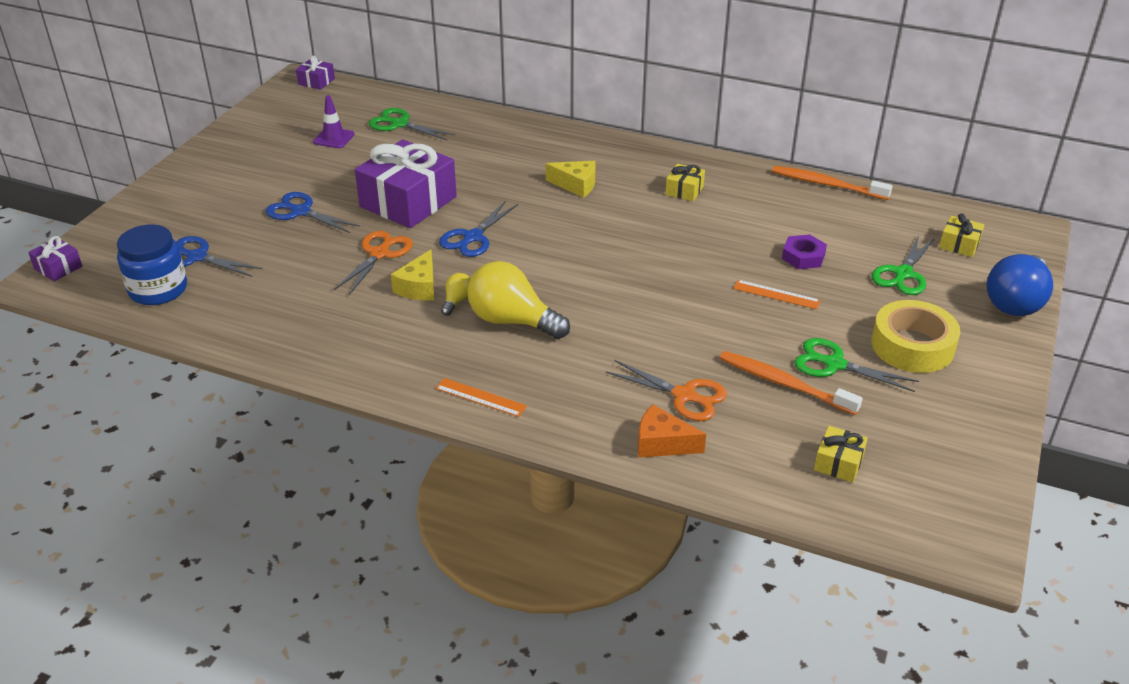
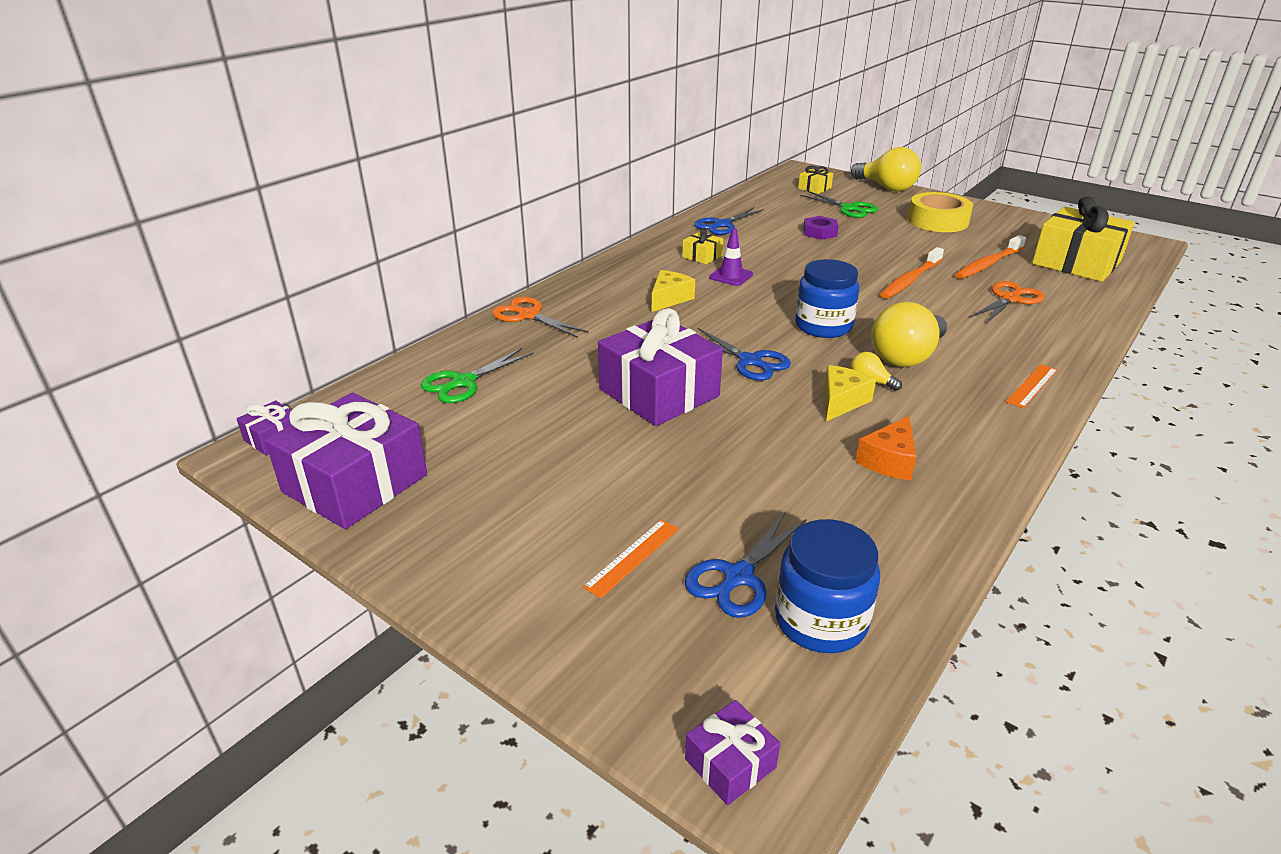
camera: 75 degrees left, 5 degrees down
(274, 117) = (355, 483): none -> purple gift
(300, 212) = (648, 473): blue scissors -> blue scissors (722, 225)
(334, 138) = (462, 434): purple traffic cone -> purple traffic cone (731, 276)
(379, 254) = (768, 421): orange scissors -> orange scissors (528, 315)
(419, 287) = (841, 401): yellow cheese -> yellow cheese turned 90 degrees counterclockwise
(557, 271) = (823, 326): none -> blue jar
(662, 443) = (1074, 315): orange cheese -> orange cheese (889, 460)
(776, 294) = (871, 248): orange ruler -> orange ruler (632, 557)
(827, 184) = (717, 209): orange toothbrush -> orange toothbrush (910, 280)
(834, 364) = (962, 245): green scissors -> none
(838, 463) = (1076, 262): yellow gift -> yellow gift, size x2.24
(1015, 302) = (886, 187): blue light bulb -> yellow light bulb

